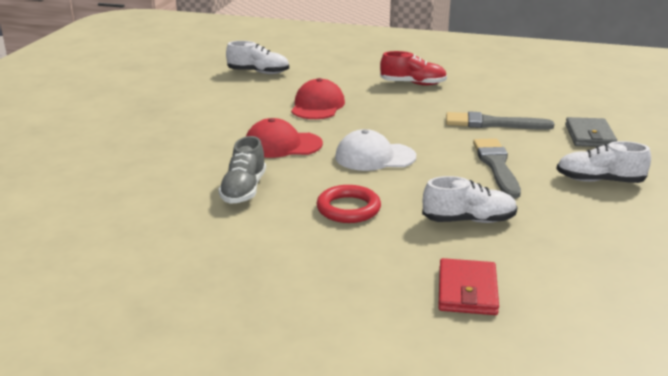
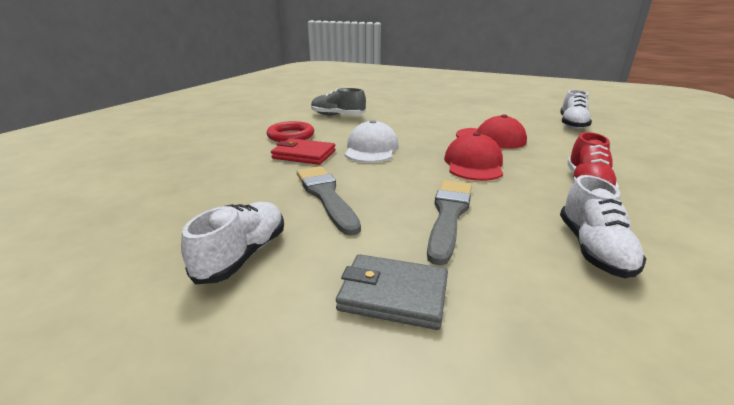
camera: 100 degrees right, 0 degrees up
(282, 145) = (404, 125): red cap -> red cap (473, 164)
(467, 291) = (154, 155): red wallet -> red wallet (304, 155)
(469, 220) = (235, 168): white shoe -> white shoe (593, 249)
(496, 166) = (326, 196): grey brush -> grey brush turned 120 degrees counterclockwise

